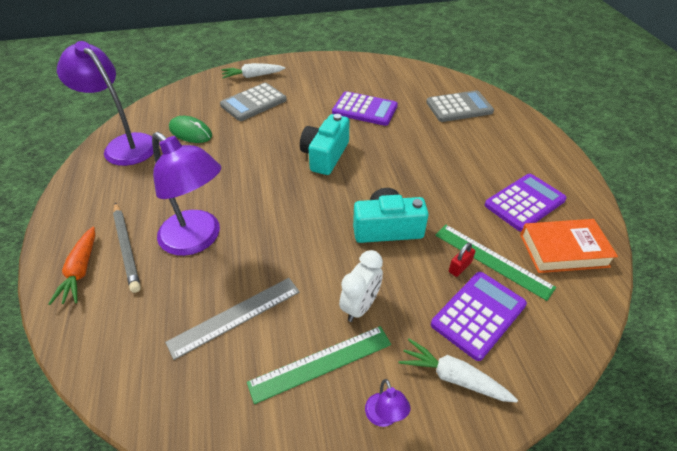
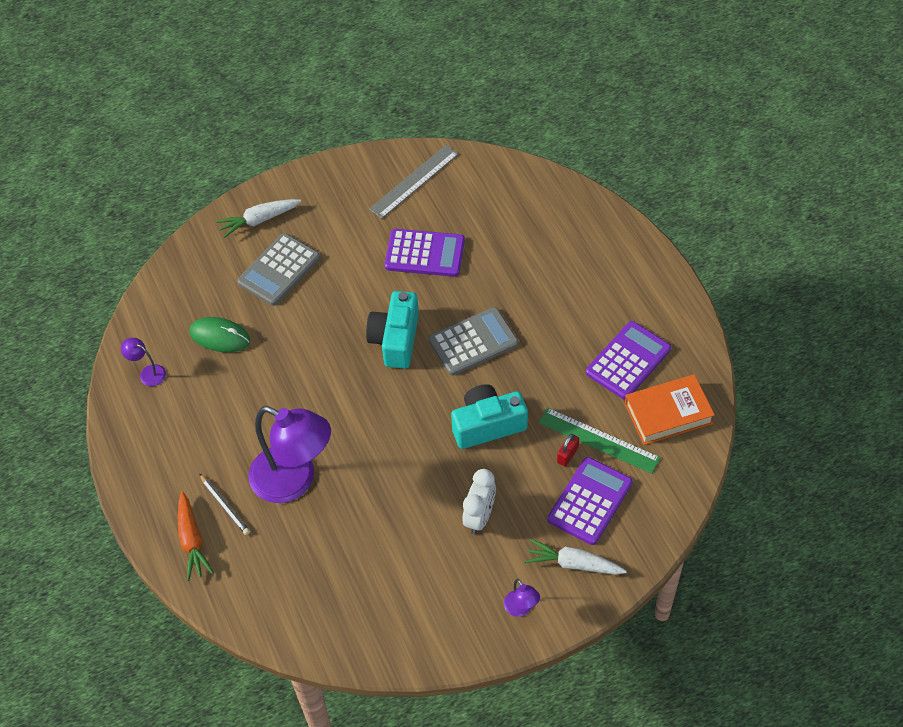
camera: 10 degrees left, 10 degrees up
(124, 145) = (148, 373): purple lamp -> purple lamp, size x0.41
(127, 248) = (225, 506): grey pencil -> grey pencil, size x0.65
(235, 316) = (365, 552): grey ruler -> grey ruler (414, 181)
(321, 363) = (457, 577): green ruler -> none
(459, 107) = (542, 225): grey calculator -> grey calculator (473, 342)

